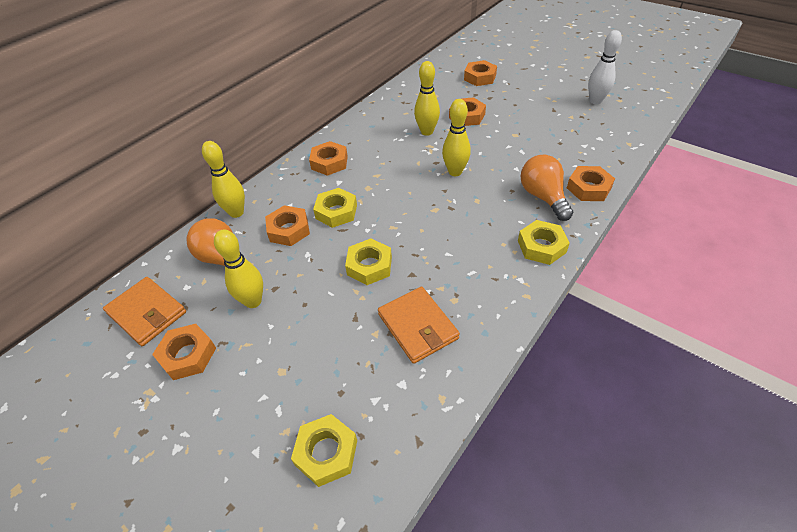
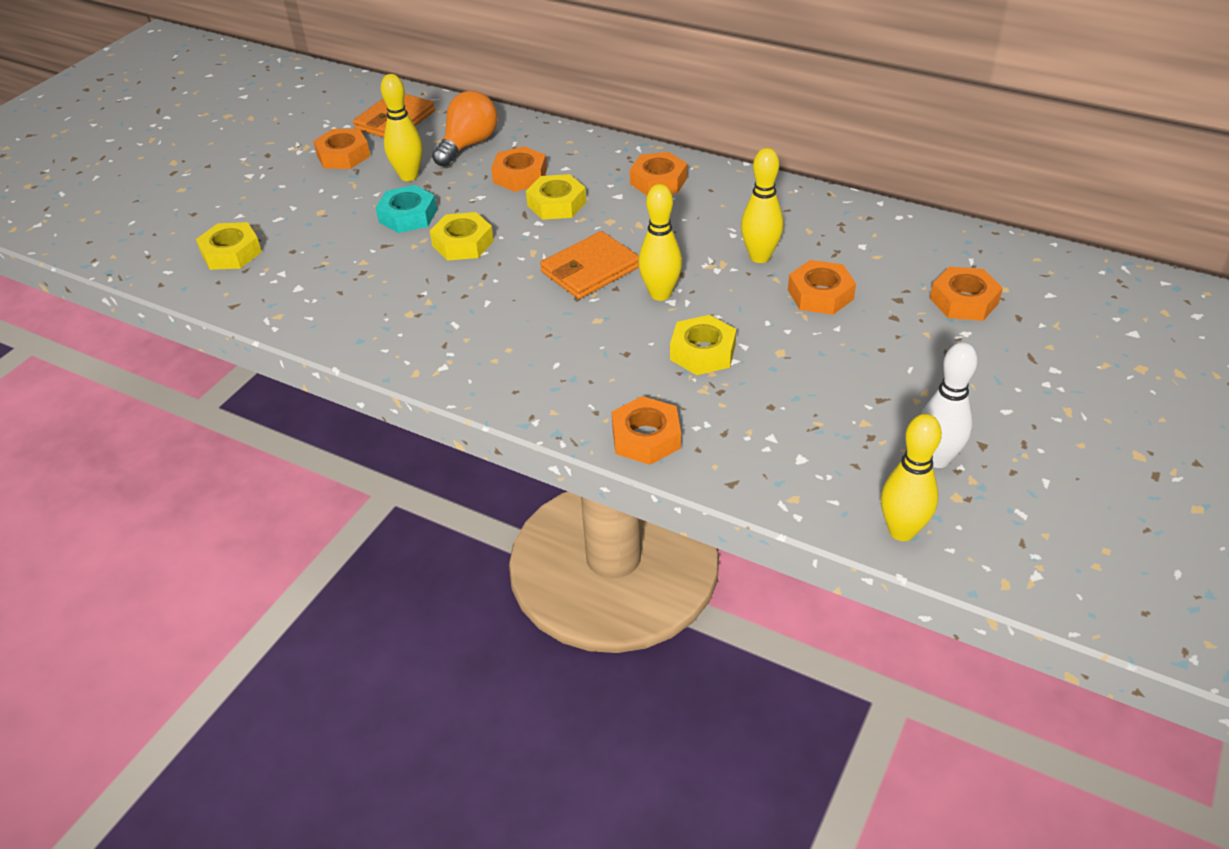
camera: 80 degrees right, 5 degrees down
(236, 212) = (546, 134): yellow bowling pin -> yellow bowling pin (902, 531)
(317, 301) = (408, 216): none -> turquoise nut
(417, 326) = (370, 290): orange wallet -> orange wallet (590, 269)
(541, 246) = (505, 385): yellow nut -> yellow nut (702, 352)
(543, 197) = (615, 386): orange light bulb -> none

